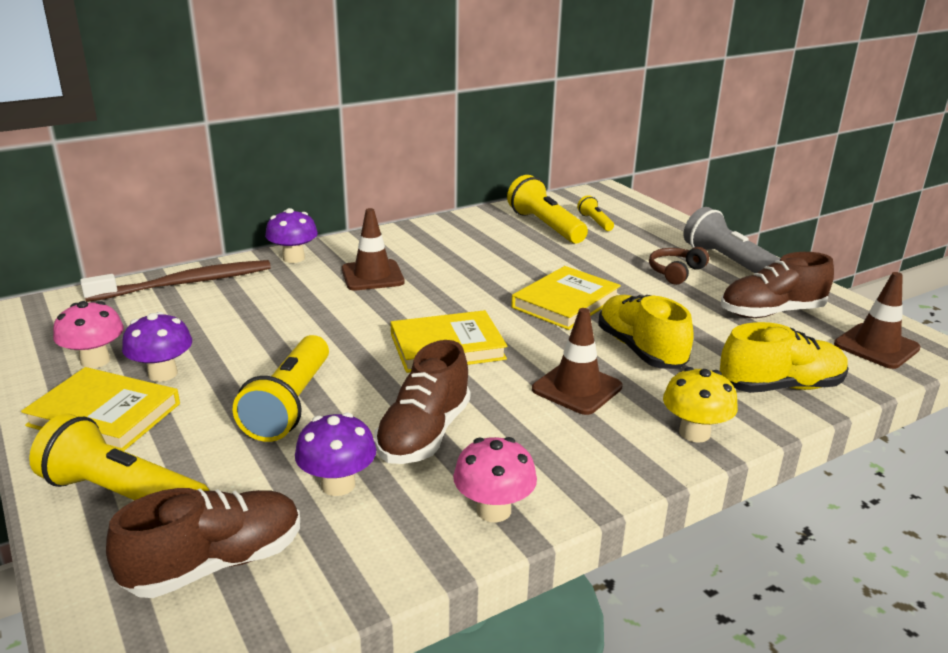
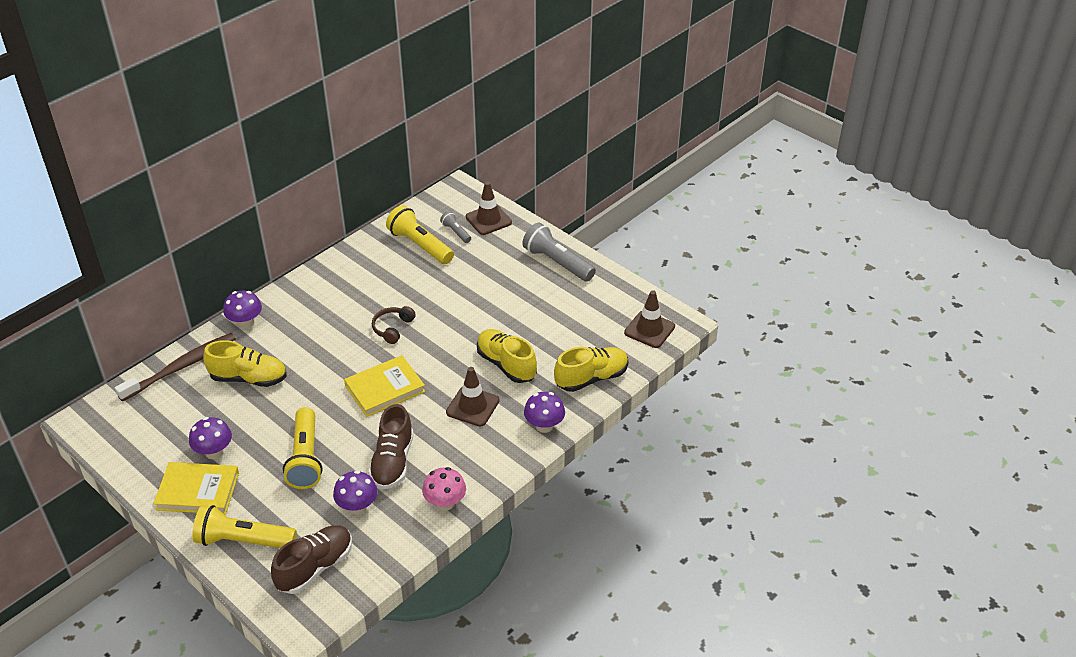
camera: 15 degrees left, 15 degrees up
(95, 361) = (164, 451): pink mushroom -> none
(264, 307) = (249, 378): none -> yellow shoe
(372, 276) = (311, 330): brown traffic cone -> brown traffic cone (488, 220)
(565, 302) = (451, 329): yellow book -> none
(595, 222) = (456, 232): yellow flashlight -> grey flashlight
(676, 272) = (521, 281): brown headphones -> brown headphones (393, 328)
(694, 433) = (544, 426): yellow mushroom -> purple mushroom
(771, 312) = (586, 310): brown shoe -> none

